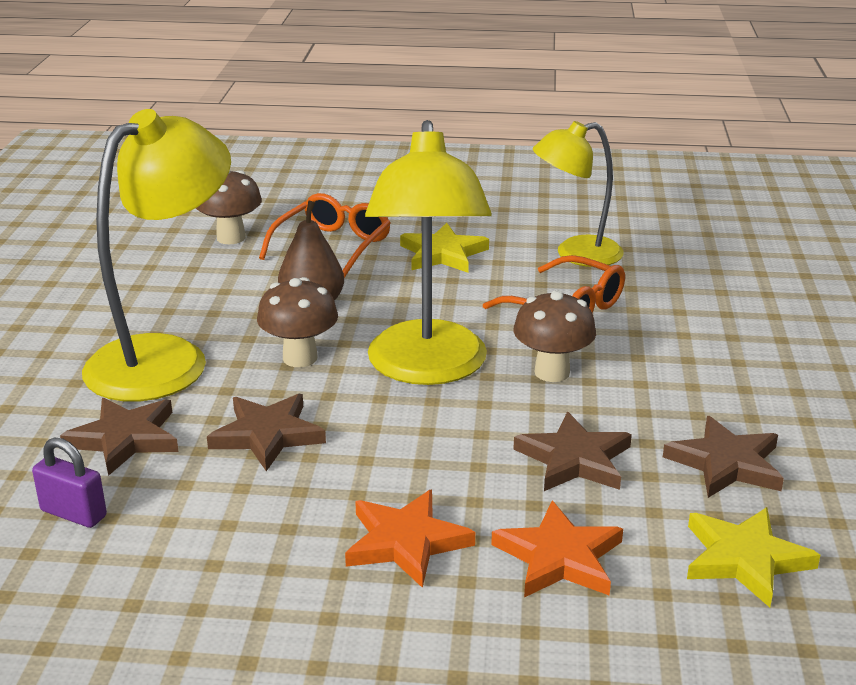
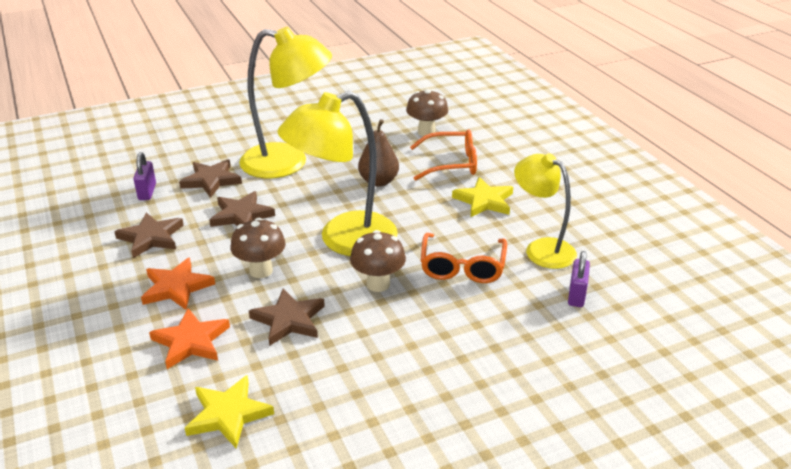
camera: 60 degrees right, 5 degrees up
(300, 358) = (320, 198): brown mushroom -> brown mushroom (261, 271)
(677, 264) = (576, 295): none -> purple padlock
(726, 463) = (327, 382): brown star -> brown star (151, 238)

